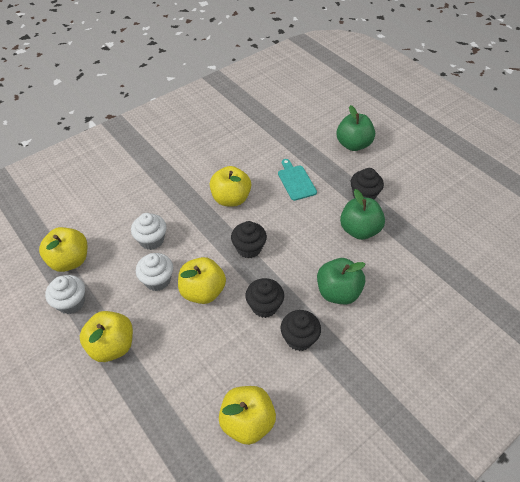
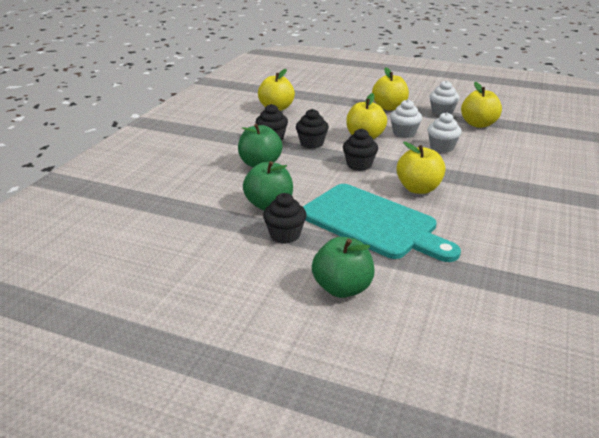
camera: 150 degrees right, 20 degrees down
(296, 181) = (372, 223): turquoise cutting board -> turquoise cutting board, size x2.22

